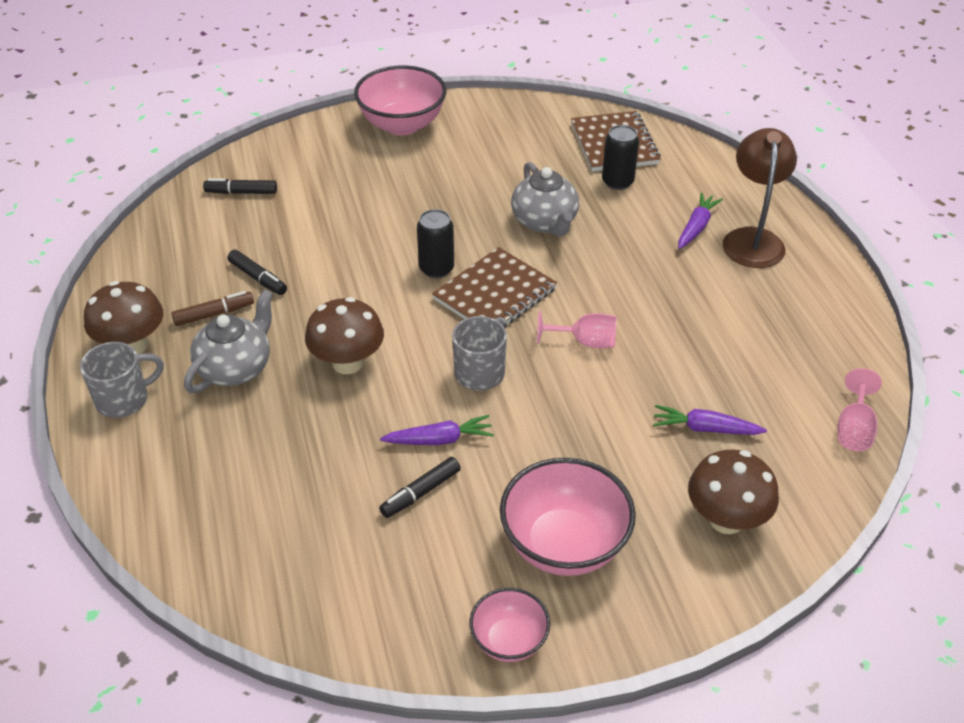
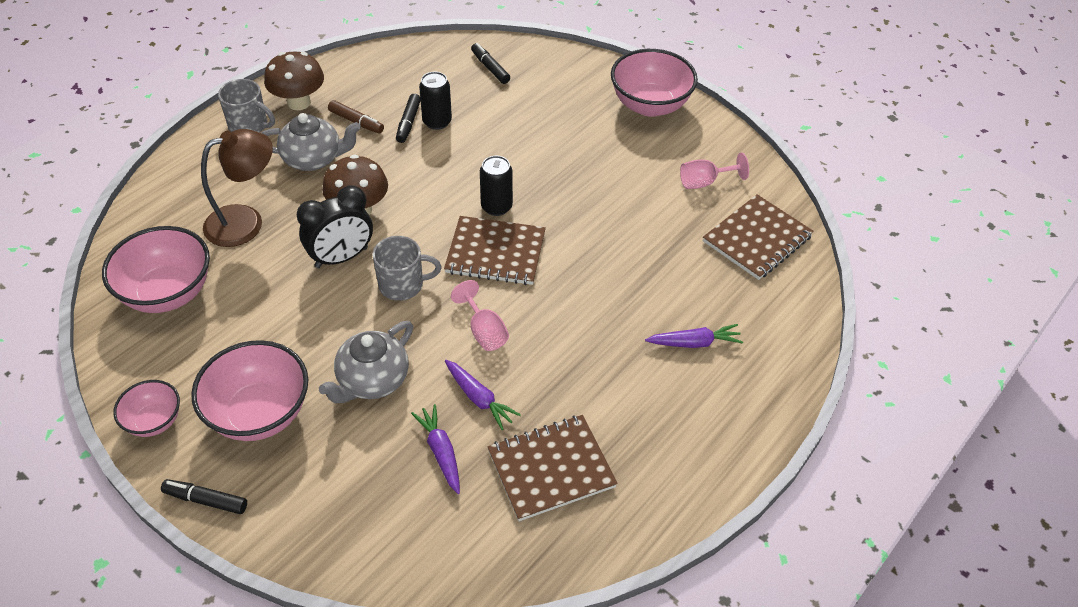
camera: 55 degrees right, 5 degrees up
(326, 565) = (168, 293): none -> pink bowl
(403, 402) = (341, 257): none -> black clock
(421, 493) = (260, 309): black marker -> black marker (206, 500)
(440, 439) = (318, 295): purple carrot -> purple carrot (479, 398)
(545, 222) = (608, 242): grey teapot -> grey teapot (372, 380)
(617, 182) = (706, 264): black can -> black can (437, 122)
(726, 519) = (347, 507): brown mushroom -> none
(752, 239) = (715, 390): brown lamp -> brown lamp (246, 222)
(770, 366) = (551, 469): none -> brown notebook
(854, 429) = (516, 562): pink goblet -> pink goblet (704, 182)

